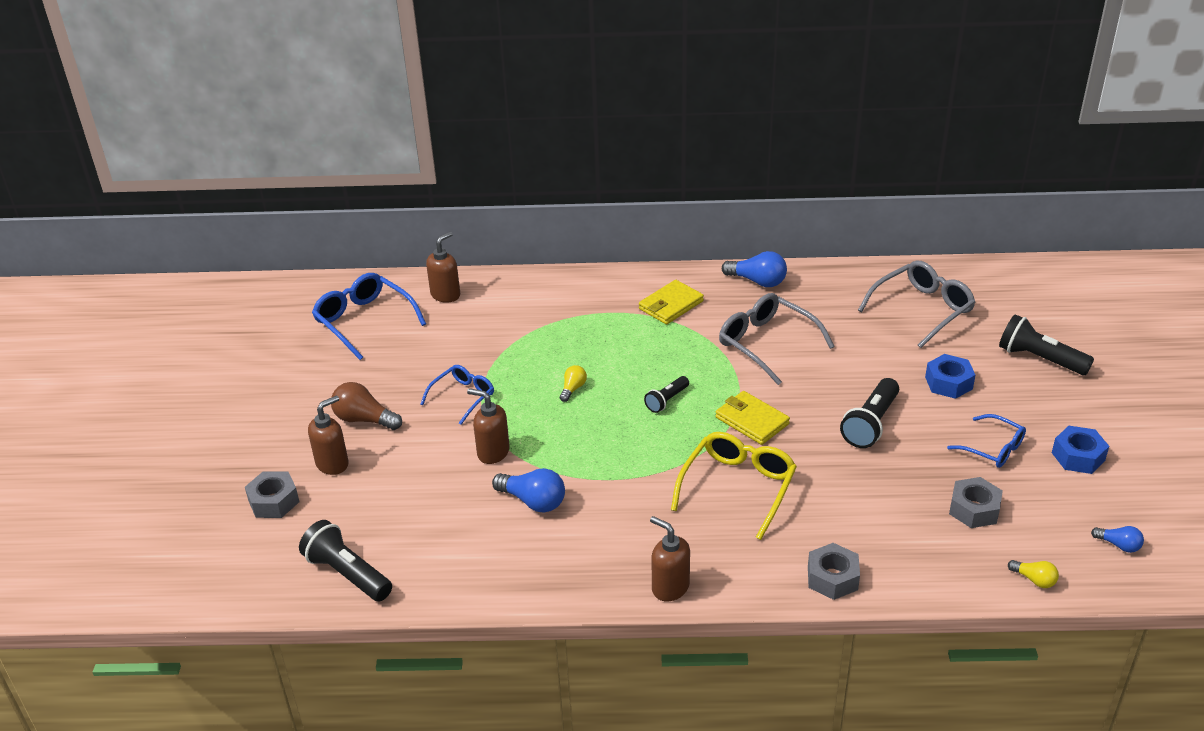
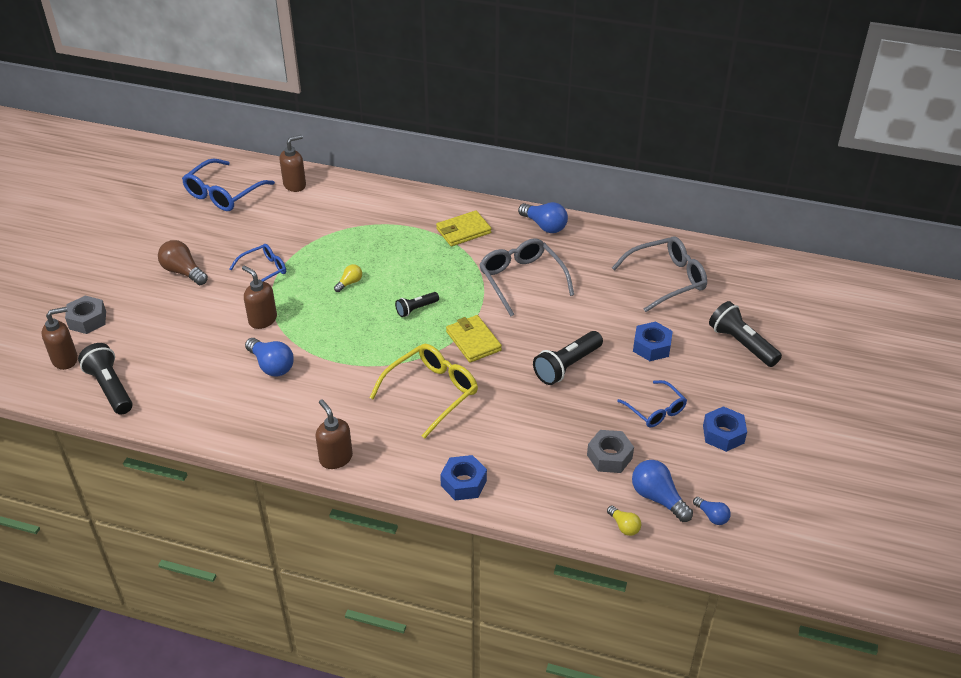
camera: 15 degrees right, 5 degrees up
(332, 464) = (143, 301): brown soap dispenser -> brown soap dispenser (65, 359)
(364, 321) = (223, 194): blue glasses -> blue glasses turned 120 degrees counterclockwise
(832, 578) = (463, 483): grey nut -> blue nut
(1051, 540) = (658, 498): none -> blue light bulb

